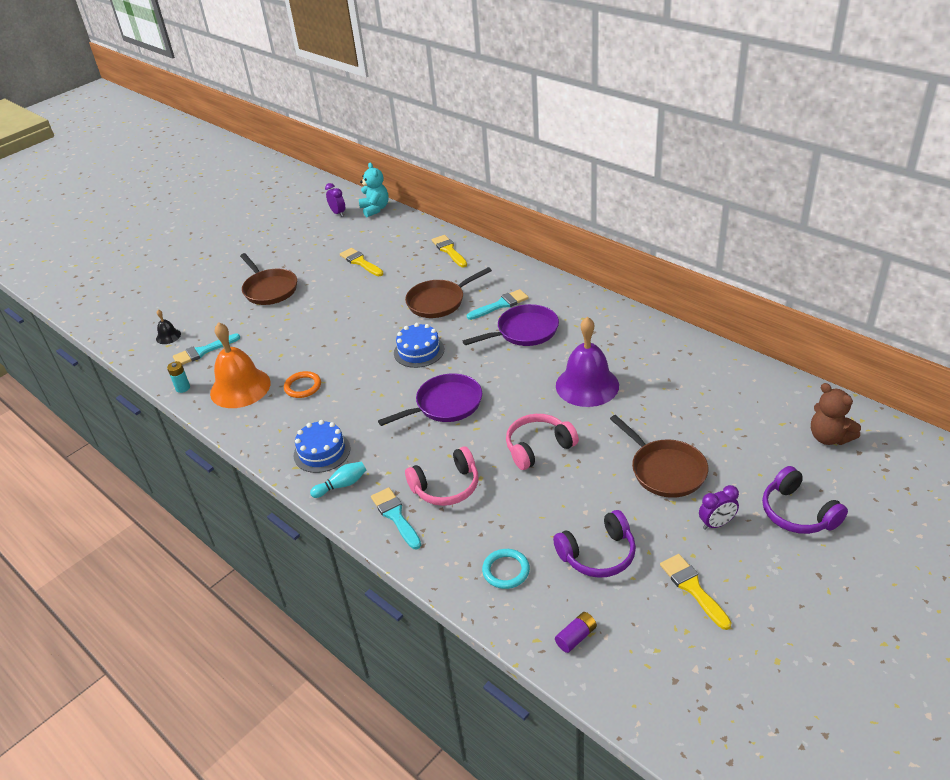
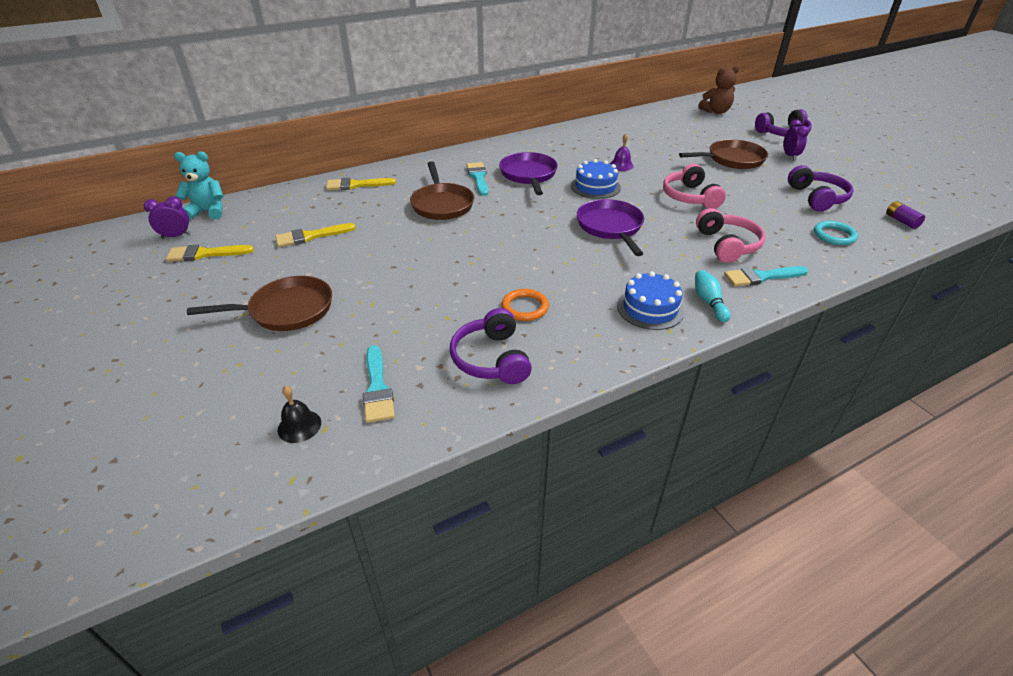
camera: 75 degrees left, 0 degrees up
(183, 388) = (452, 417): turquoise battery -> none
(240, 387) = (491, 359): orange bell -> purple headphones
(419, 351) = (516, 227): blue cake -> blue cake (595, 187)
(587, 385) = (621, 165): purple bell -> purple bell, size x0.44
(692, 588) = (850, 175): yellow brush -> yellow brush (205, 254)

